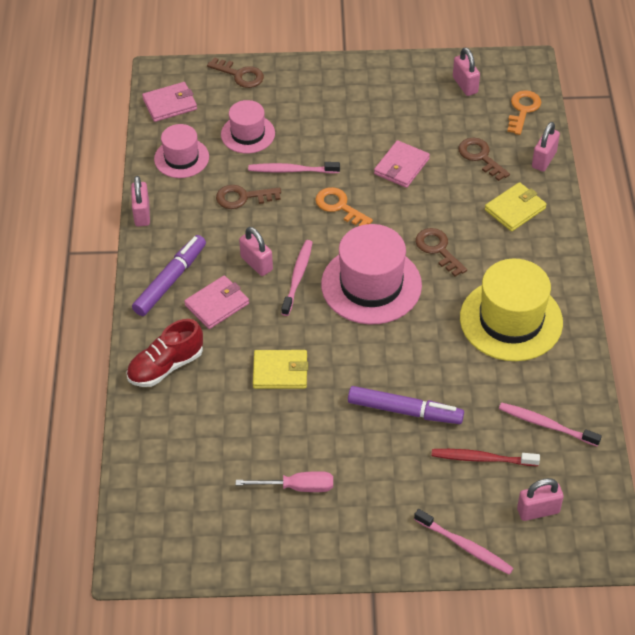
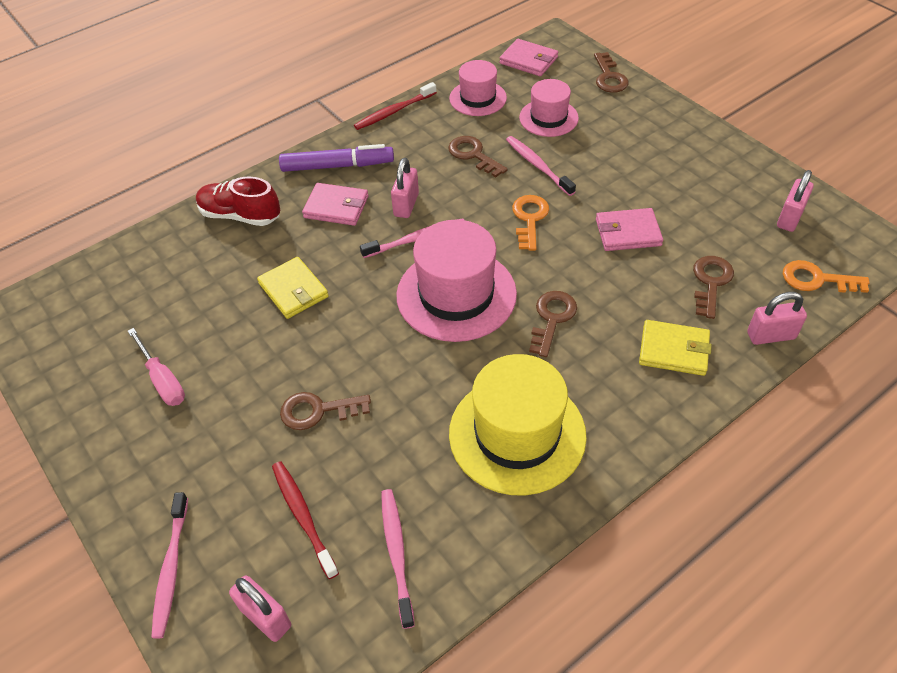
camera: 55 degrees right, 0 degrees up
(142, 214) = (394, 111): pink padlock -> red toothbrush
(405, 411) = (318, 411): purple marker -> brown key
(523, 110) = (817, 279): orange key -> orange key turned 150 degrees counterclockwise

